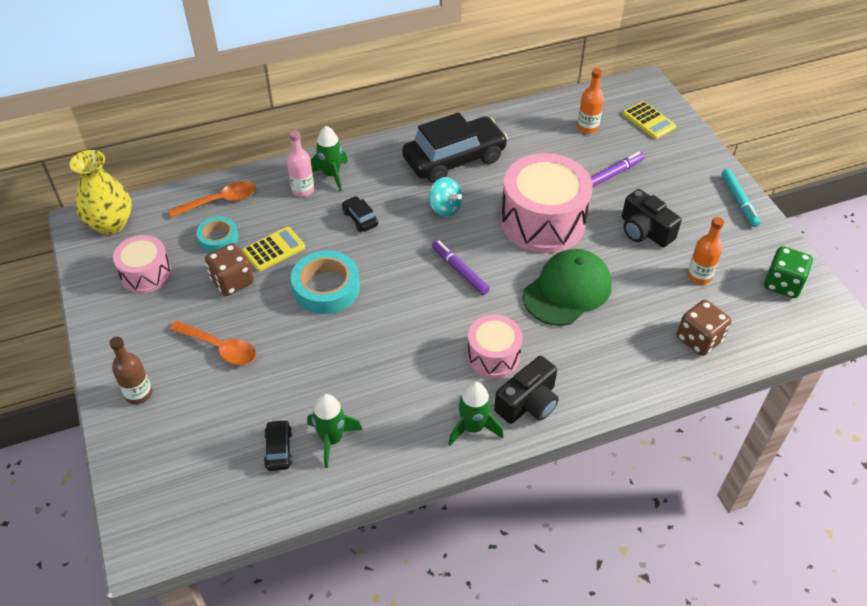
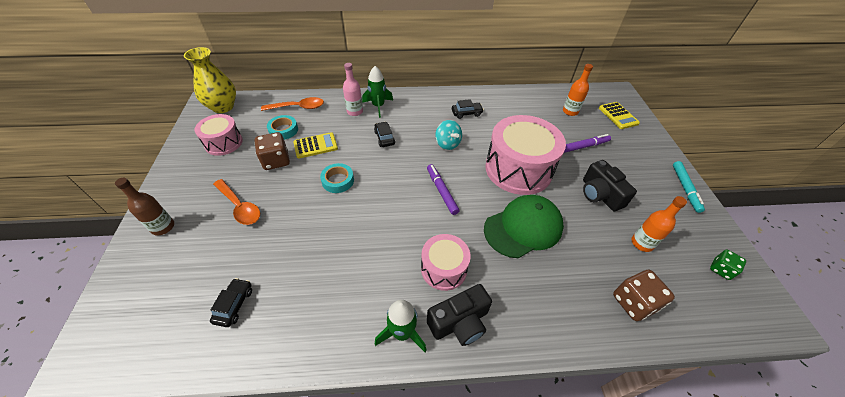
camera: 15 degrees right, 0 degrees up
(326, 288) = (338, 181): turquoise tape -> turquoise tape, size x0.62
(332, 439) = (280, 308): green rocket -> none
(454, 159) = (466, 113): black car -> black car, size x0.42
(782, 284) = (721, 269): green dice -> green dice, size x0.62

